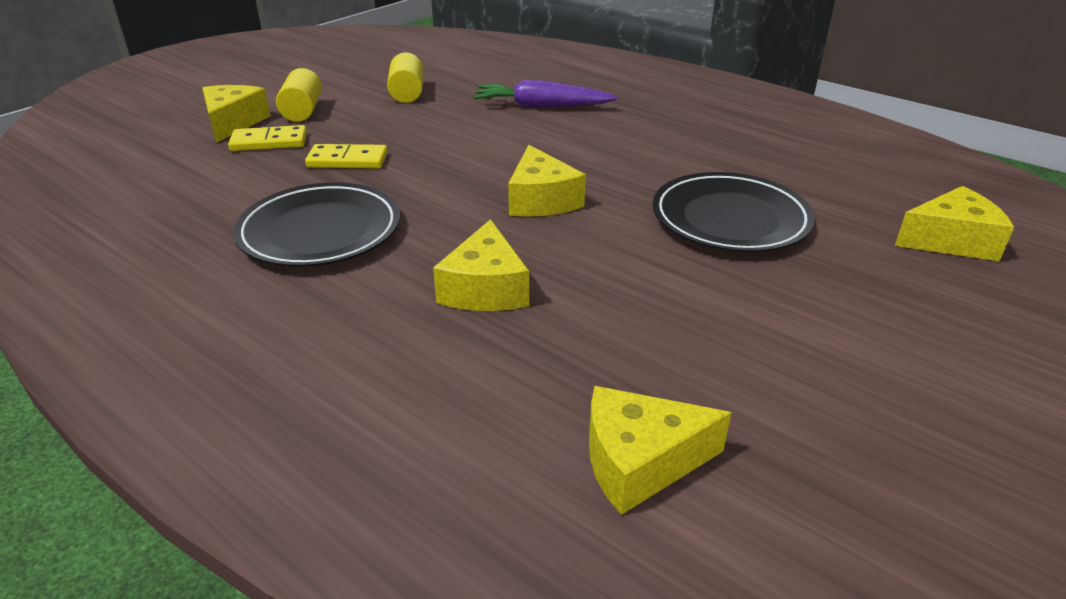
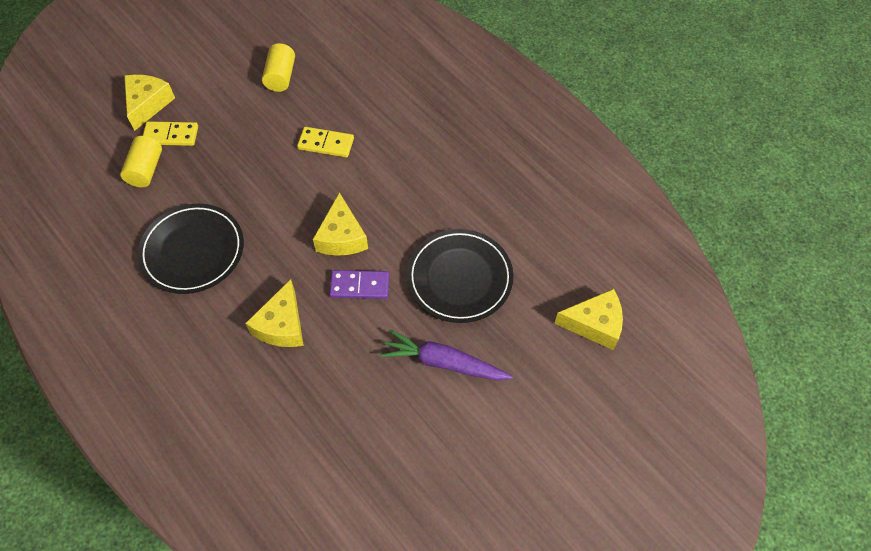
camera: 10 degrees right, 25 degrees up
(302, 111) = (199, 94): yellow cylinder -> yellow cylinder (146, 170)
(347, 160) = (222, 168): yellow domino -> yellow domino (326, 144)
(541, 106) = (378, 111): purple carrot -> purple carrot (443, 362)
(589, 239) = (359, 286): none -> purple domino
(639, 462) = (324, 475): yellow cheese -> none

